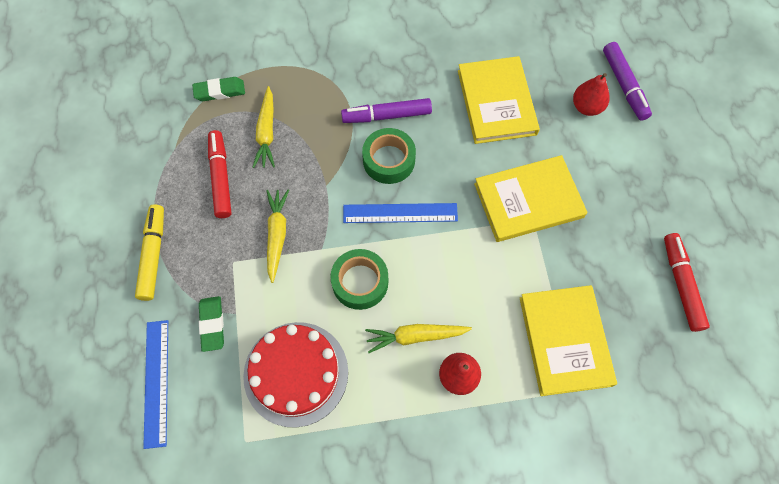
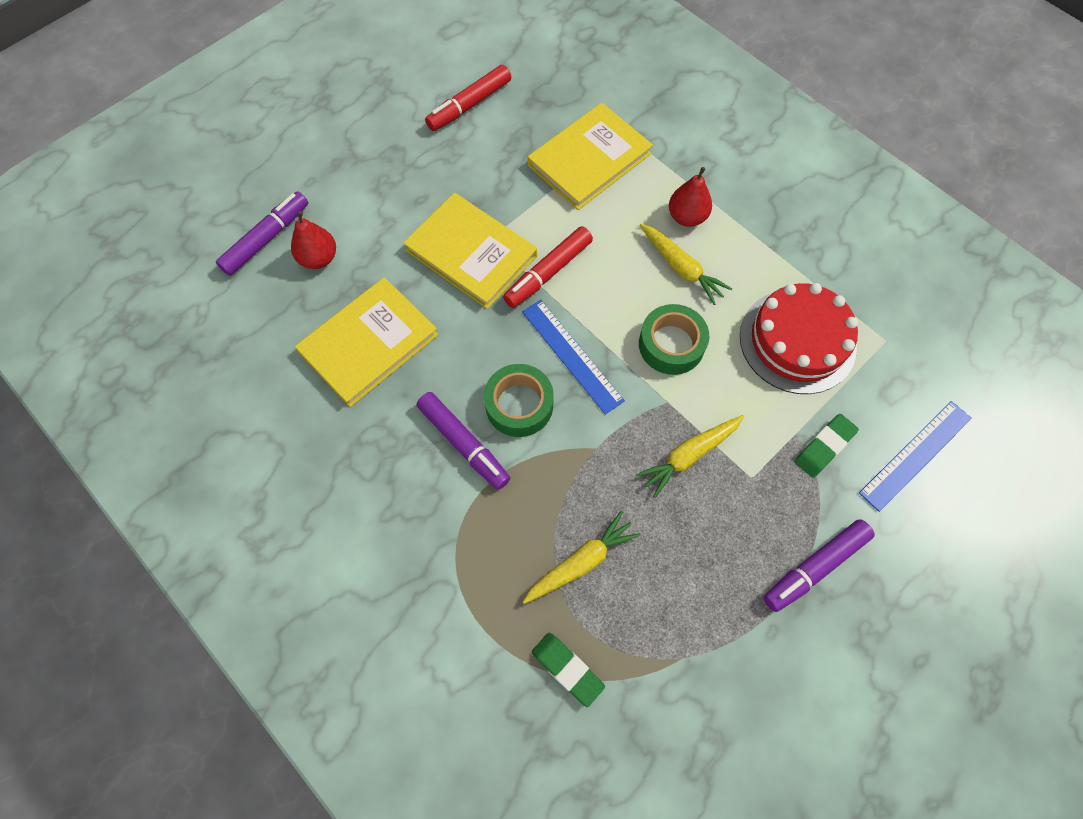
camera: 125 degrees left, 0 degrees up
(153, 255) = (815, 567): yellow marker -> purple marker
(221, 178) = (675, 568): red marker -> red marker (548, 272)

